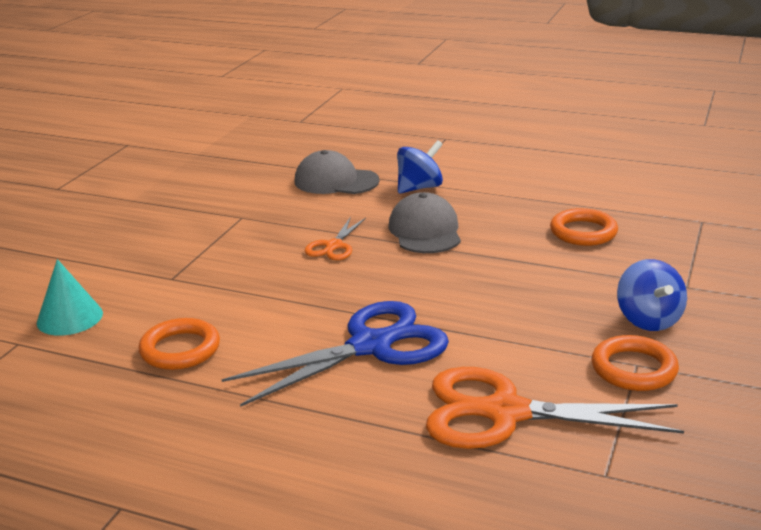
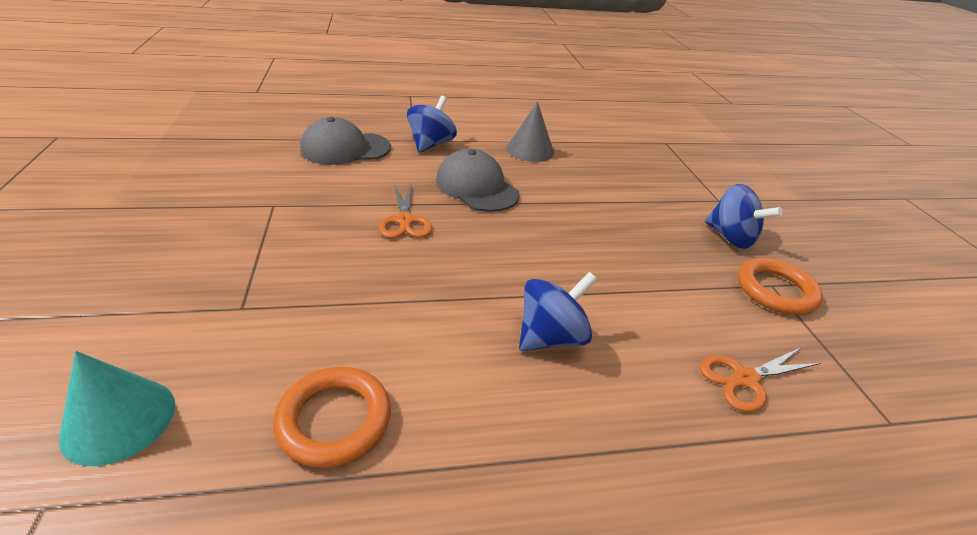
camera: 35 degrees left, 10 degrees up
(370, 346) = (551, 337): blue scissors -> blue spinning top
(505, 413) = (745, 379): orange scissors -> orange scissors, size x0.50
(518, 206) = (530, 150): none -> grey cone
(583, 232) = (600, 165): orange ring -> none

